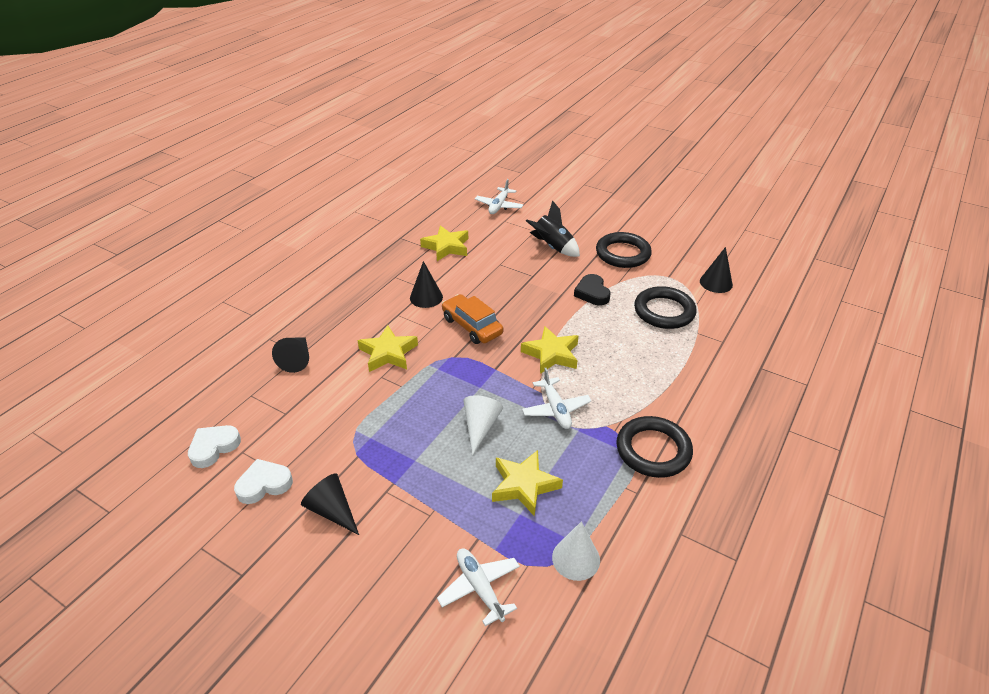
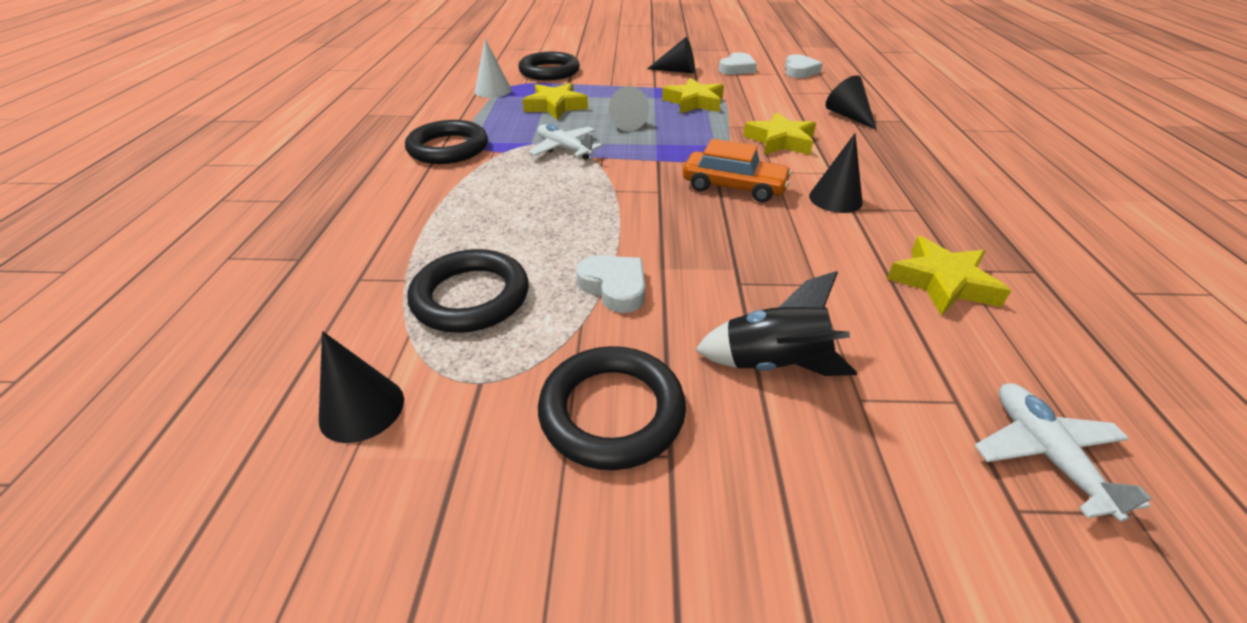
camera: 150 degrees right, 0 degrees up
(480, 588) = (549, 71): white plane -> black ring
(551, 354) = (608, 189): yellow star -> yellow star (694, 102)
(592, 293) = (614, 287): black heart -> white heart

